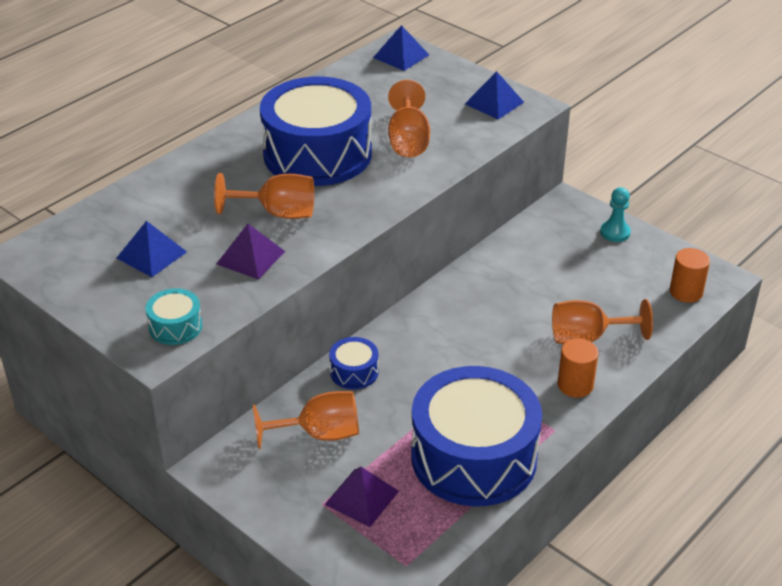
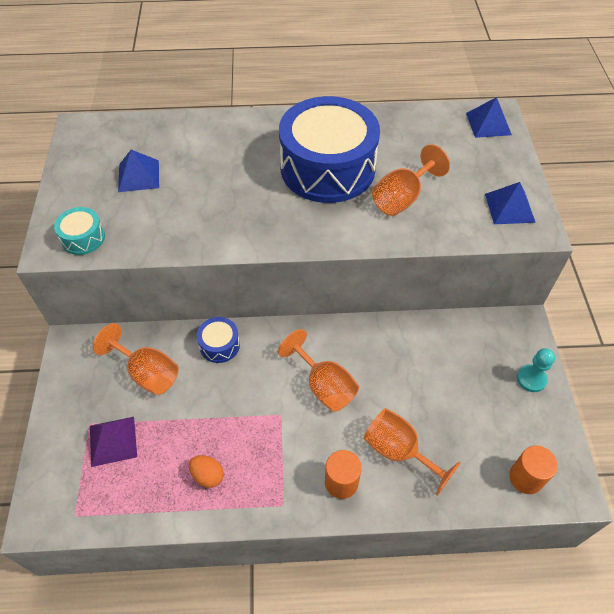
camera: 45 degrees right, 15 degrees up
(250, 257) = (186, 219): purple pyramid -> none
(278, 213) = (244, 197): orange goblet -> orange goblet (324, 386)
(474, 457) = (208, 475): blue drum -> orange egg

